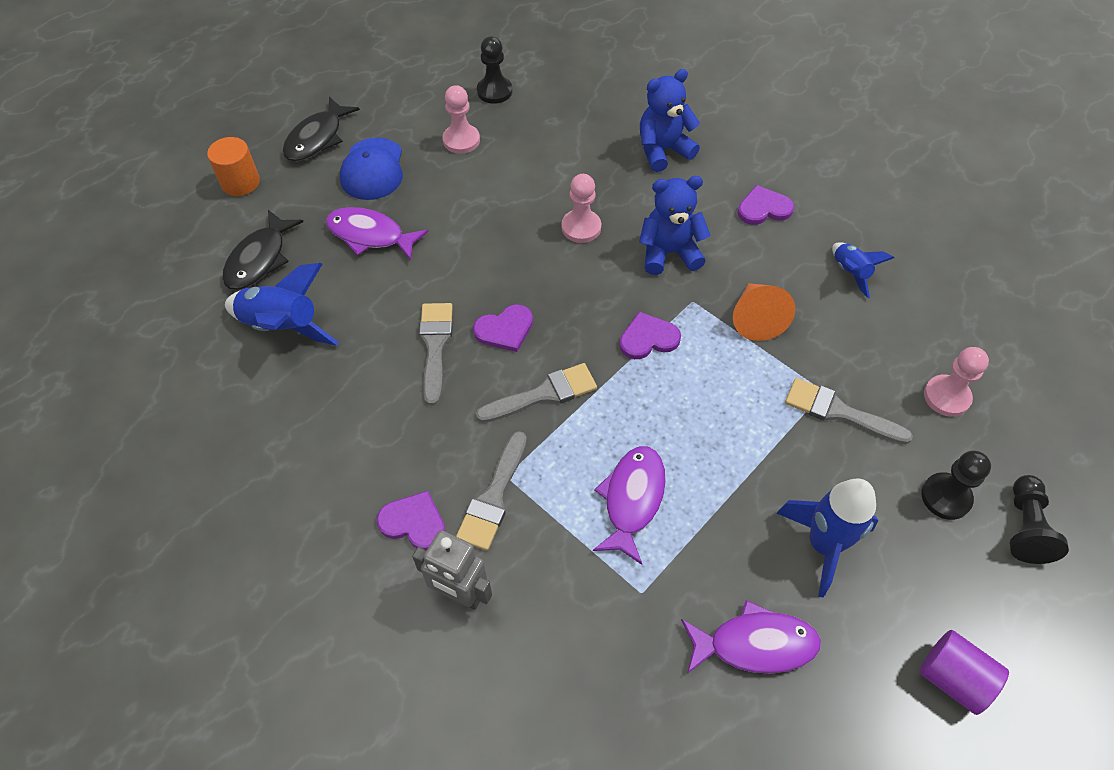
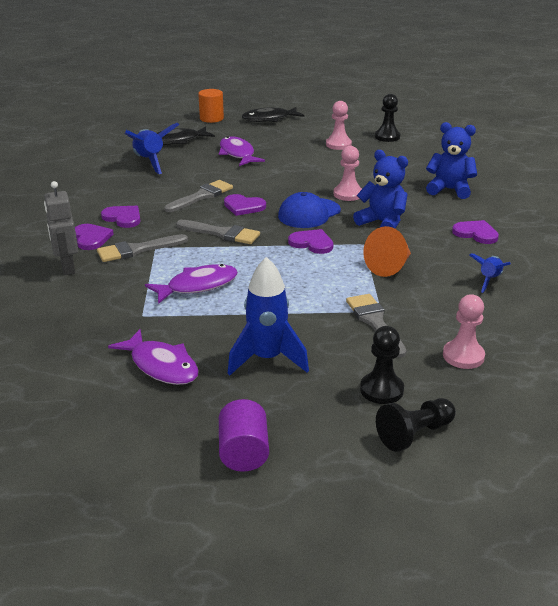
camera: 45 degrees right, 25 degrees down
(373, 169) = (277, 137): blue cap -> blue cap (309, 213)
(399, 456) = (123, 218): none -> purple heart

